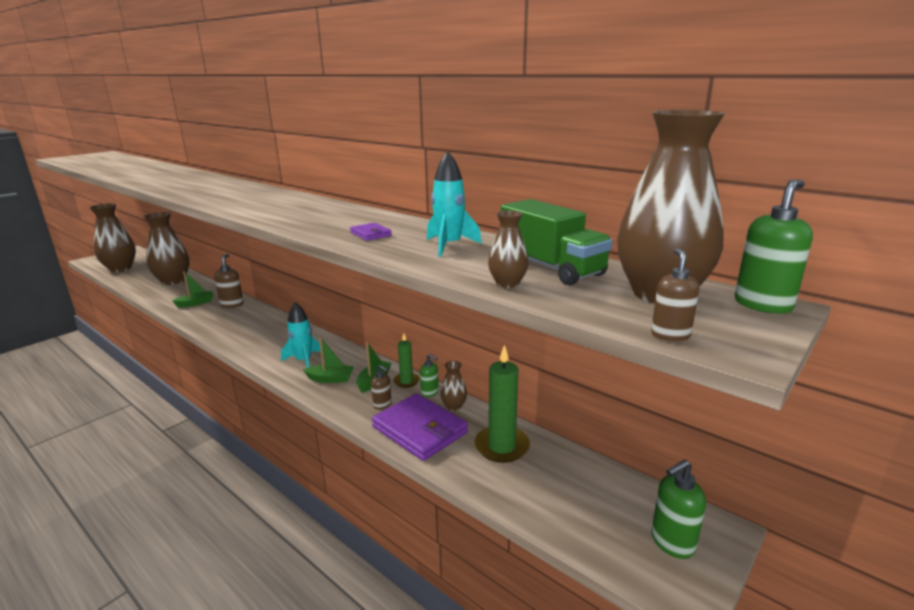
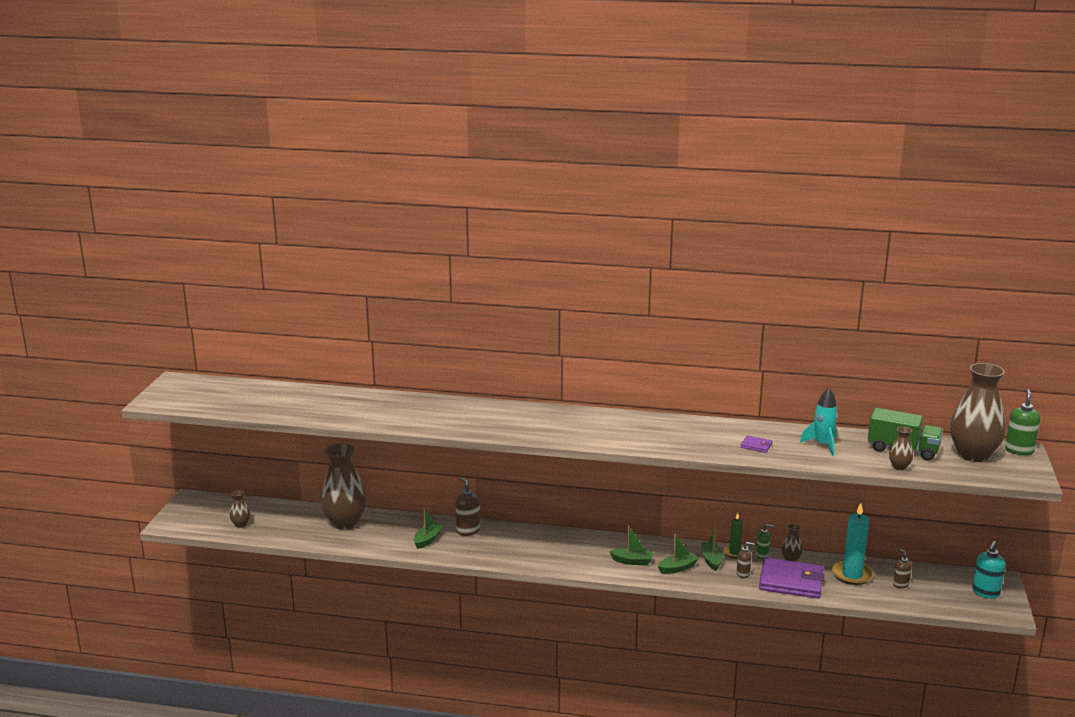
camera: 30 degrees left, 0 degrees up
(120, 268) = (241, 524): brown vase -> brown vase, size x0.44
(303, 361) = (632, 561): turquoise rocket -> green boat
(502, 446) = (852, 575): green candle -> turquoise candle
(670, 335) = (1003, 479): brown soap dispenser -> brown soap dispenser (900, 584)
(672, 543) = (985, 593): green soap dispenser -> turquoise soap dispenser

